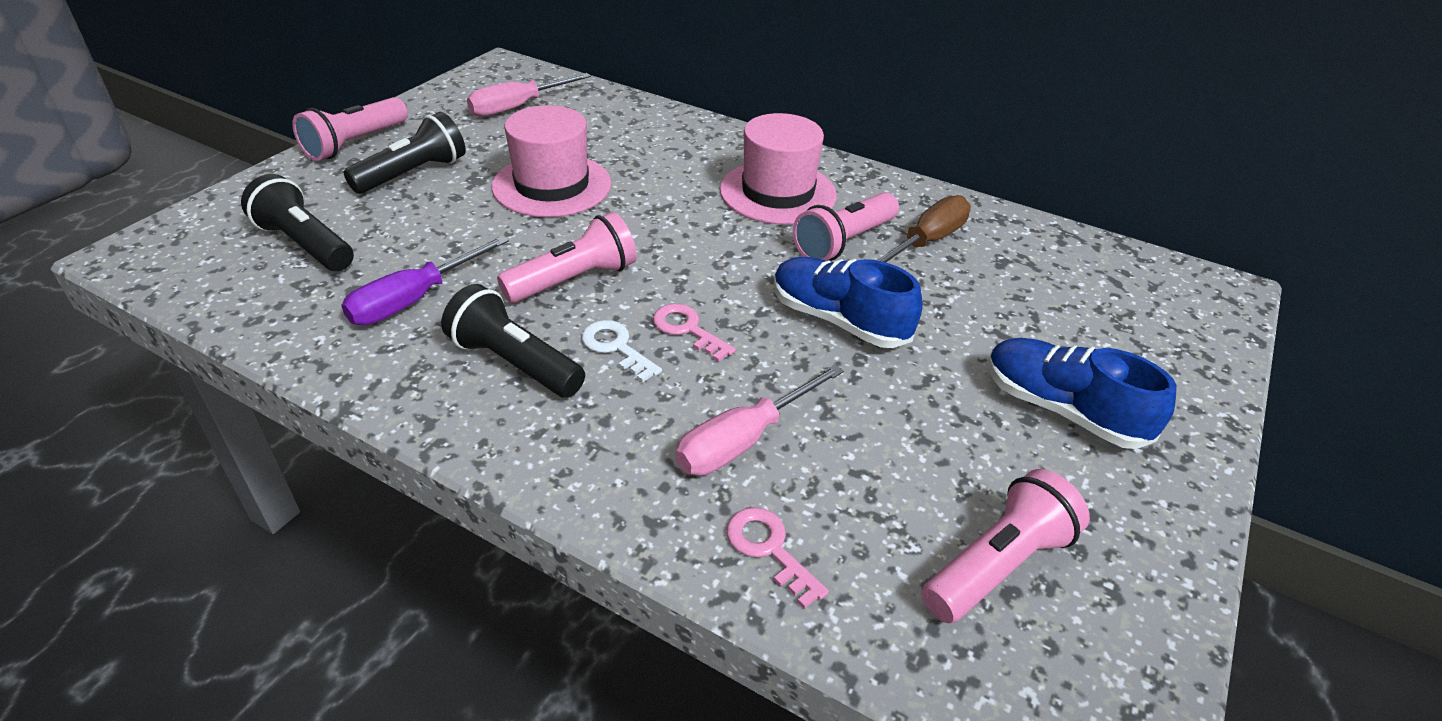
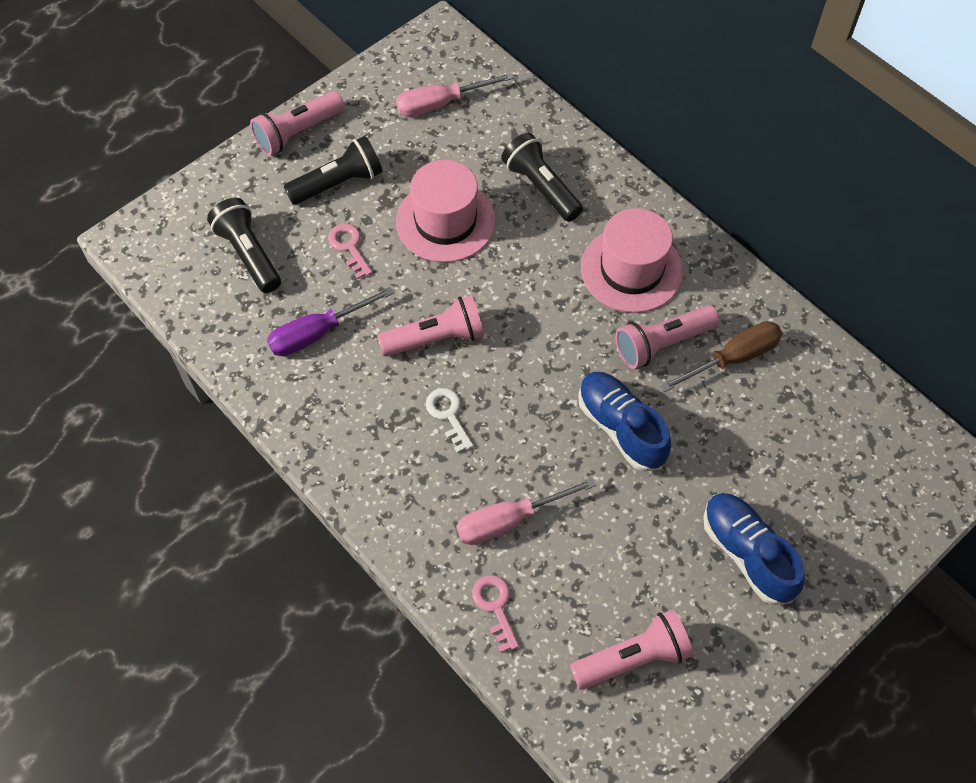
camera: 20 degrees right, 20 degrees up
(514, 363) = (375, 412): black flashlight -> black flashlight (541, 187)
(687, 329) = (504, 410): pink key -> pink key (349, 247)

